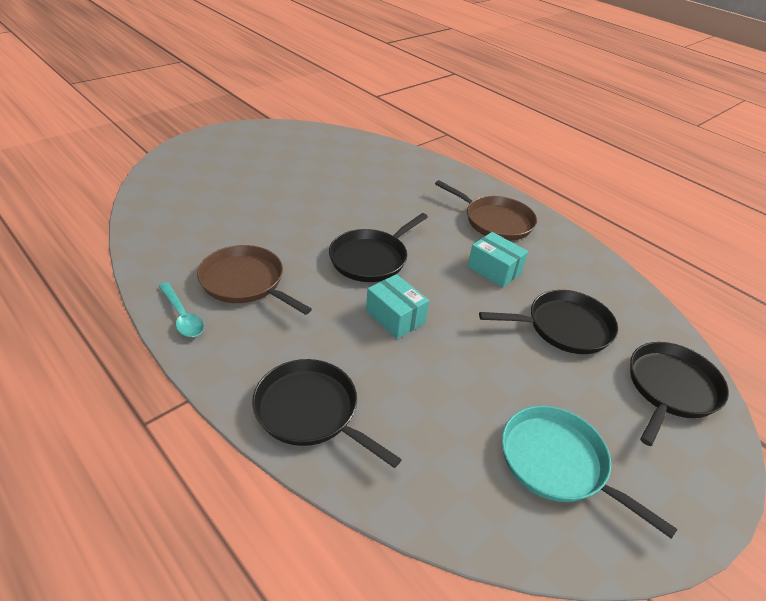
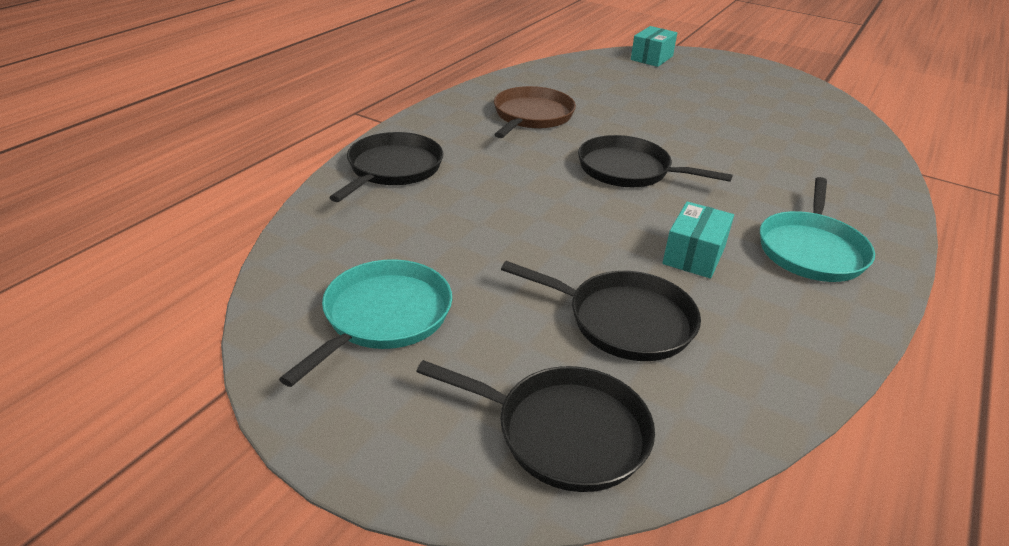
camera: 75 degrees right, 5 degrees down
(182, 316) = (469, 101): turquoise spoon -> none
(395, 317) = (544, 195): turquoise box -> turquoise box (651, 58)
(495, 221) = (811, 250): brown pan -> turquoise pan
(564, 327) = (624, 321): black pan -> black pan turned 45 degrees counterclockwise

